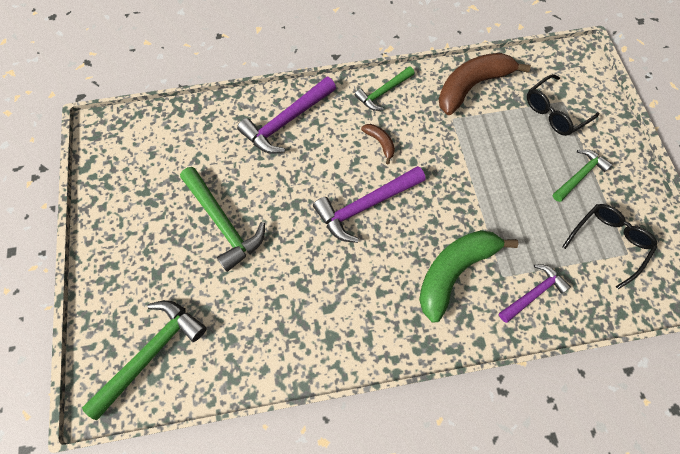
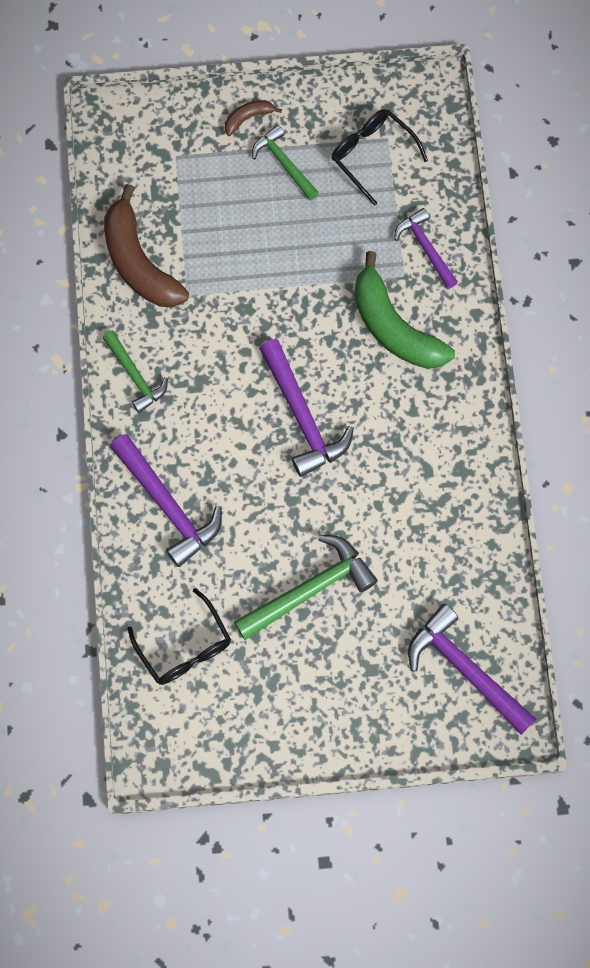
camera: 85 degrees left, 5 degrees up
(152, 353) = (465, 669): green hammer -> purple hammer
(380, 143) = (214, 389): brown banana -> brown banana (248, 118)
(554, 112) = (191, 170): black glasses -> black glasses (185, 647)

